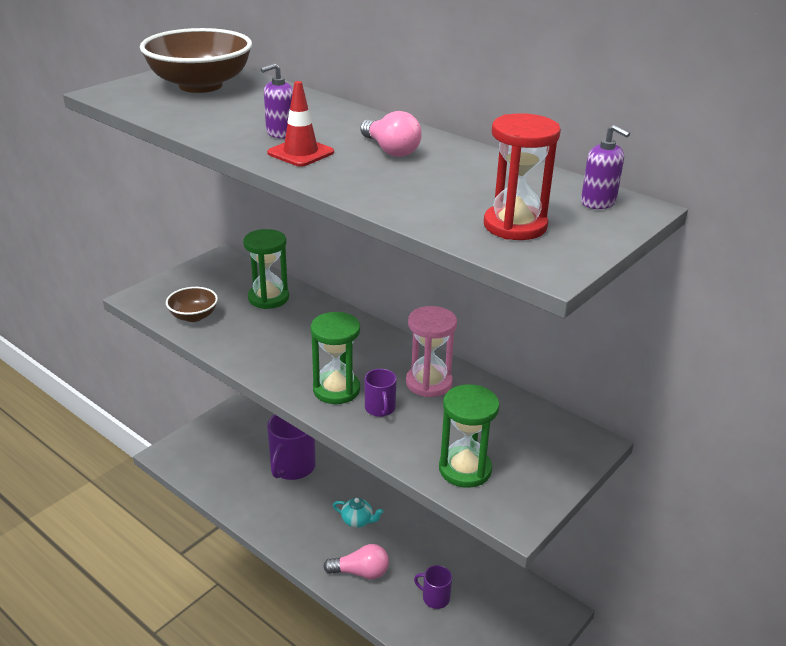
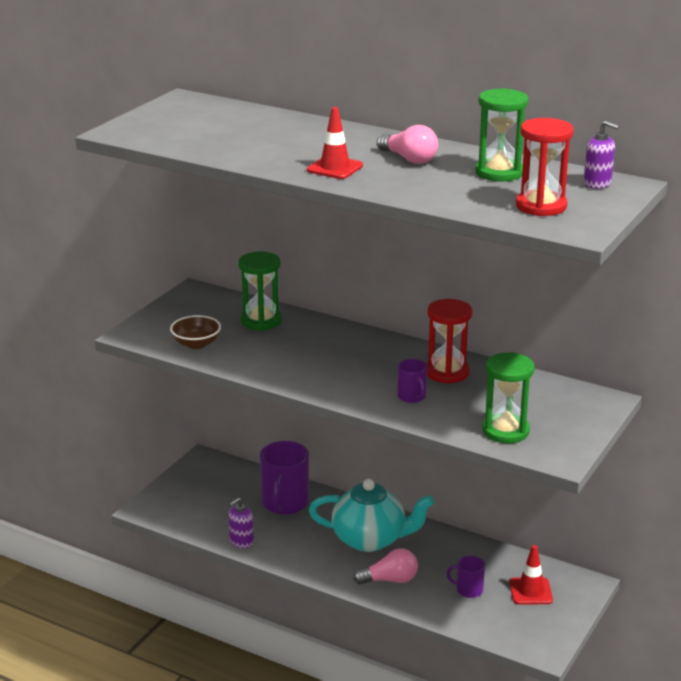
camera: 10 degrees left, 5 degrees down
(200, 85) = (198, 118): brown bowl -> none
(280, 133) = (305, 154): purple soap dispenser -> purple soap dispenser (241, 542)
(336, 390) = (365, 387): green hourglass -> green hourglass (499, 173)
(357, 521) = (370, 539): turquoise teapot -> turquoise teapot, size x2.27
(429, 383) = (447, 372): pink hourglass -> red hourglass
(498, 610) = (530, 591): none -> red traffic cone

